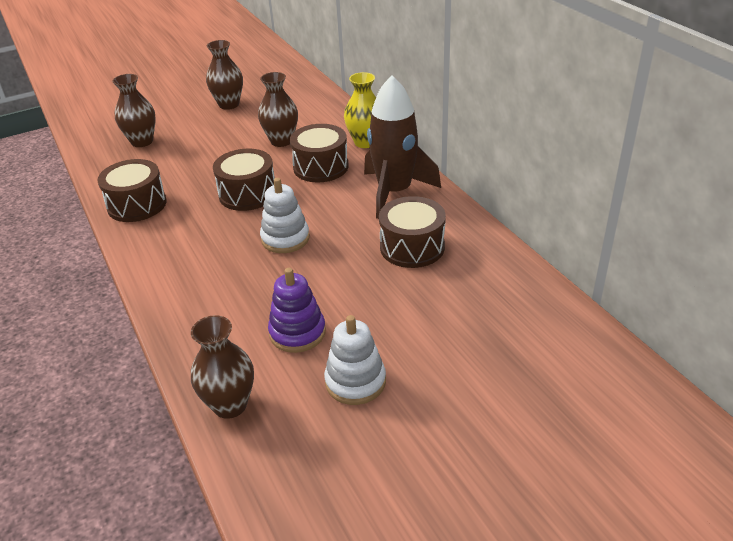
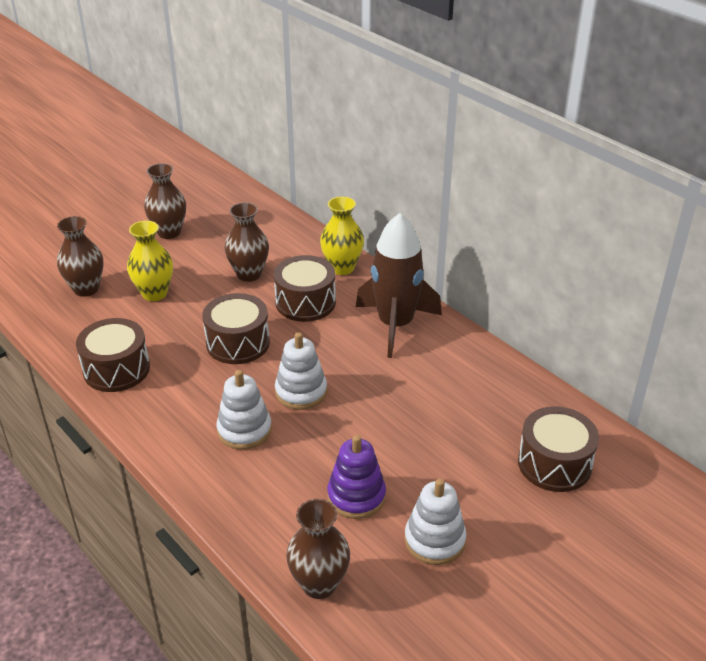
camera: 15 degrees left, 0 degrees up
(195, 149) = (154, 293): none -> yellow vase
(221, 264) = (244, 430): none -> white stacking toy
(412, 247) = (436, 386): brown drum -> brown drum (554, 464)

